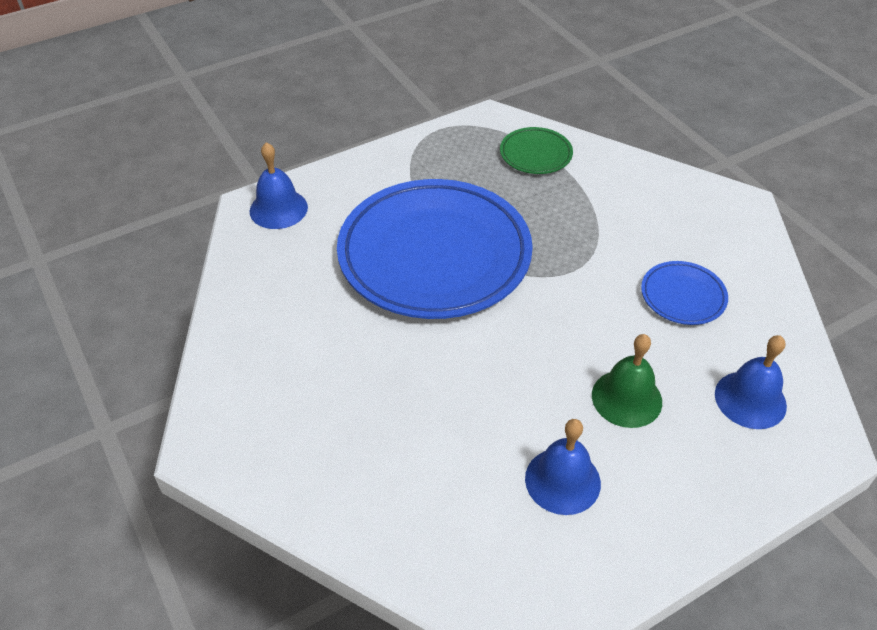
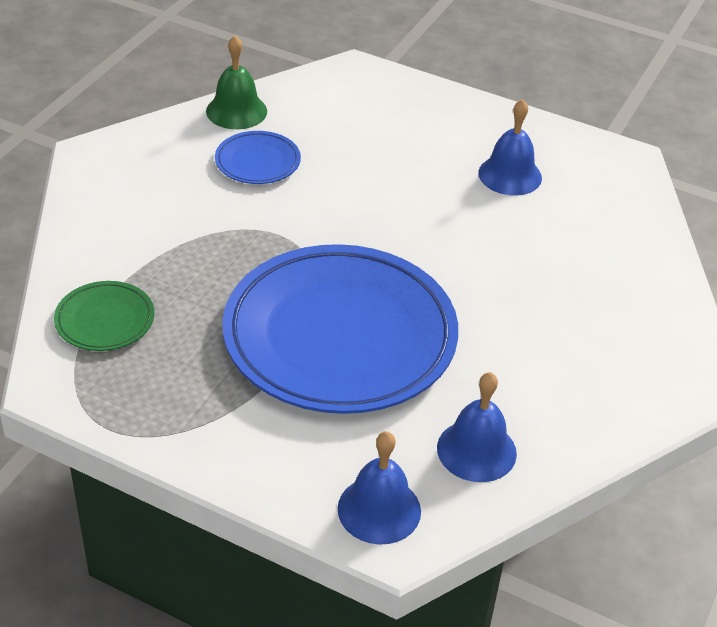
camera: 125 degrees left, 5 degrees down
(626, 398) = (402, 165): green bell -> green bell (236, 111)
(750, 399) = (344, 107): blue bell -> blue bell (476, 450)

